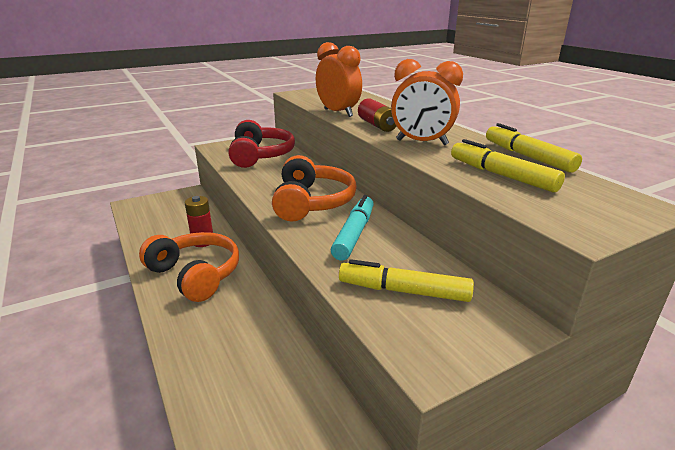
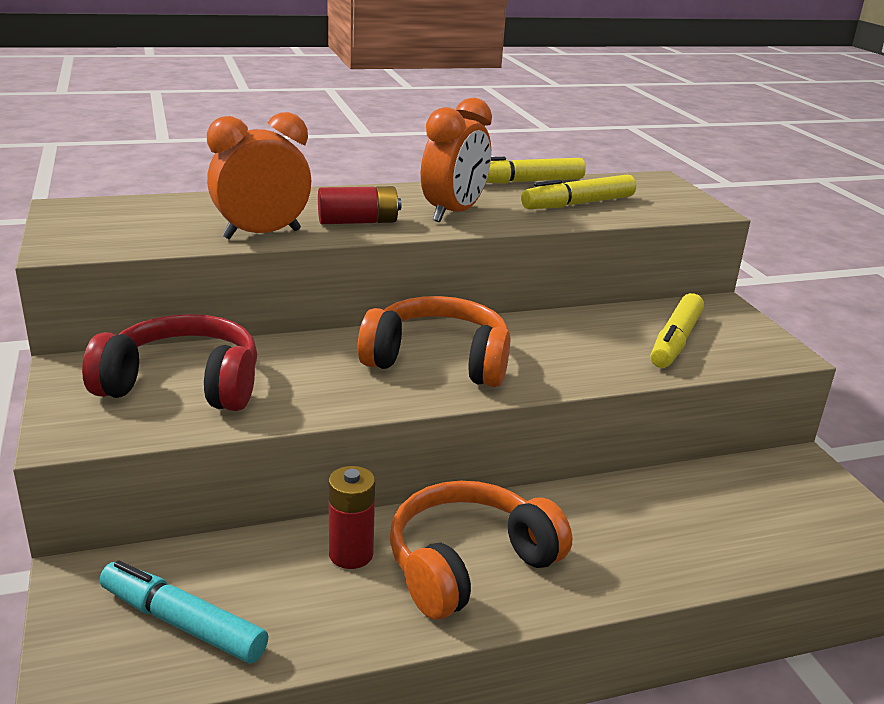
camera: 80 degrees left, 0 degrees up
(354, 234) = (547, 346): turquoise marker -> turquoise marker (183, 623)

